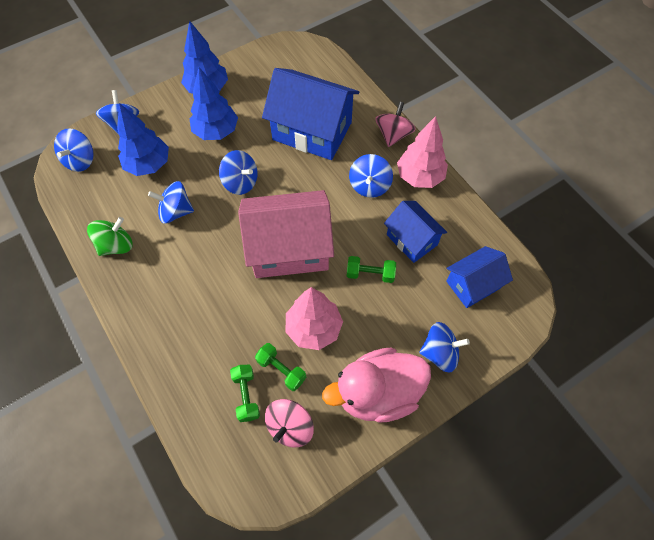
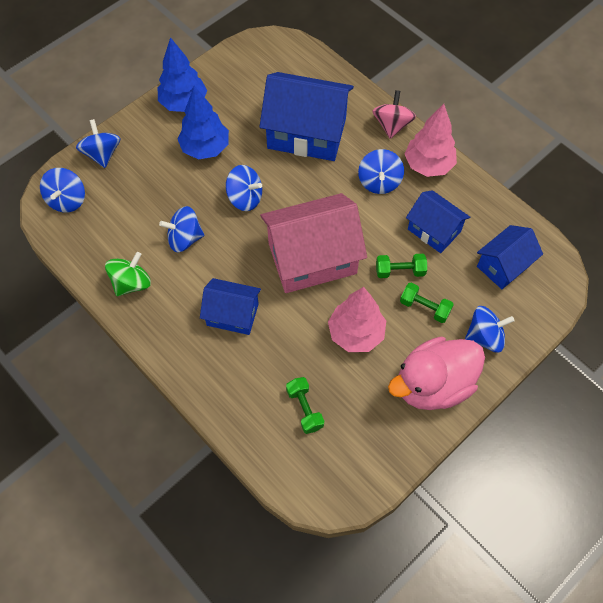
camera: 10 degrees left, 0 degrees up
(148, 165) = (142, 194): blue tree -> none
(201, 290) = (232, 314): none -> blue house
(281, 370) = (333, 378): green dumbbell -> green dumbbell (424, 307)
(290, 427) = (355, 430): pink spinning top -> none

